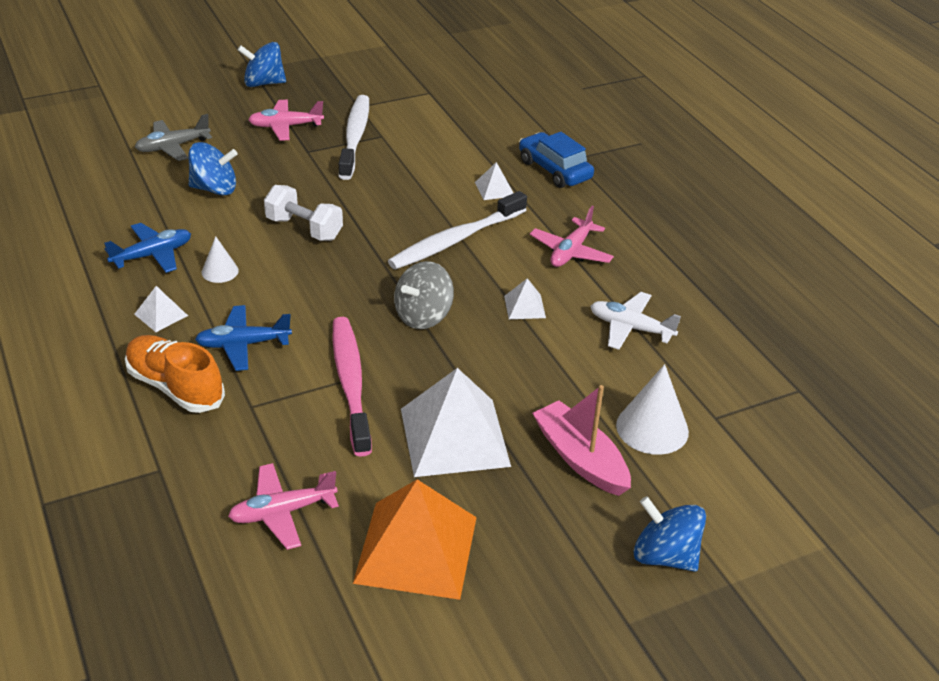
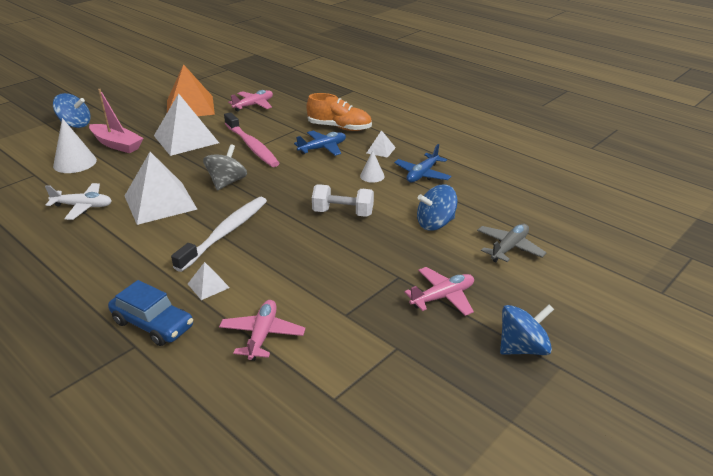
camera: 160 degrees right, 5 degrees down
(355, 137) = (369, 305): white toothbrush -> none
(524, 306) = (160, 202): white pyramid -> white pyramid, size x2.26
(571, 252) = (129, 247): pink plane -> pink plane (262, 335)

